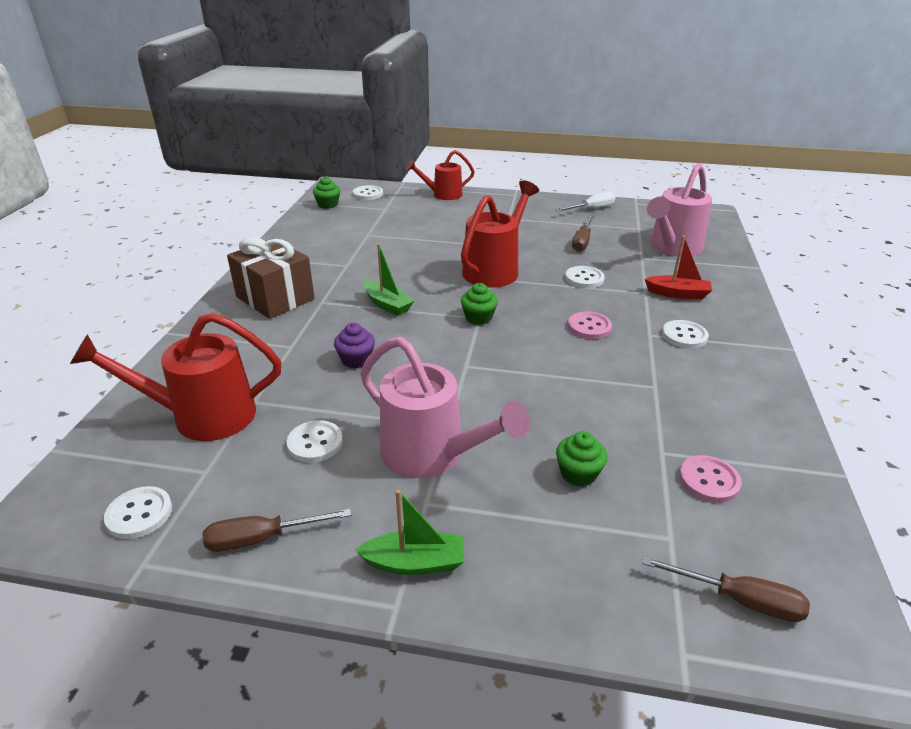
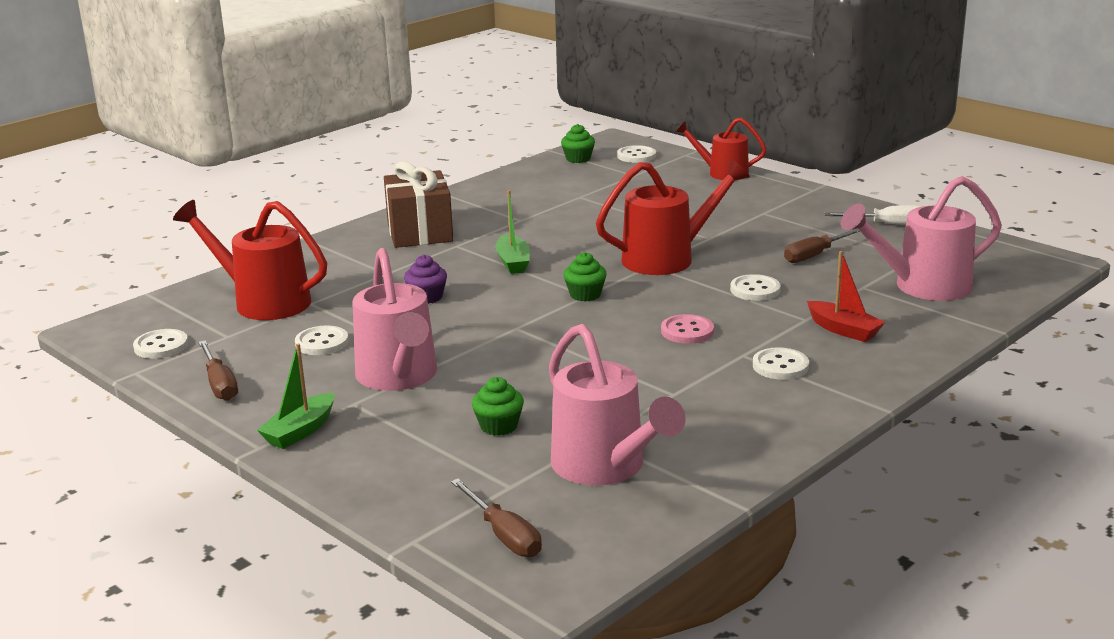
camera: 35 degrees right, 10 degrees down
(262, 538) = (220, 384): brown screwdriver -> brown screwdriver turned 135 degrees counterclockwise
(415, 563) = (300, 431): green boat -> green boat turned 90 degrees clockwise
(709, 480) = (606, 468): pink button -> pink watering can

